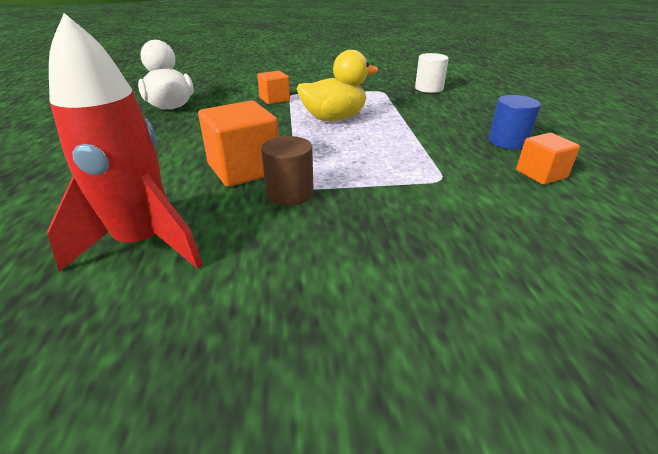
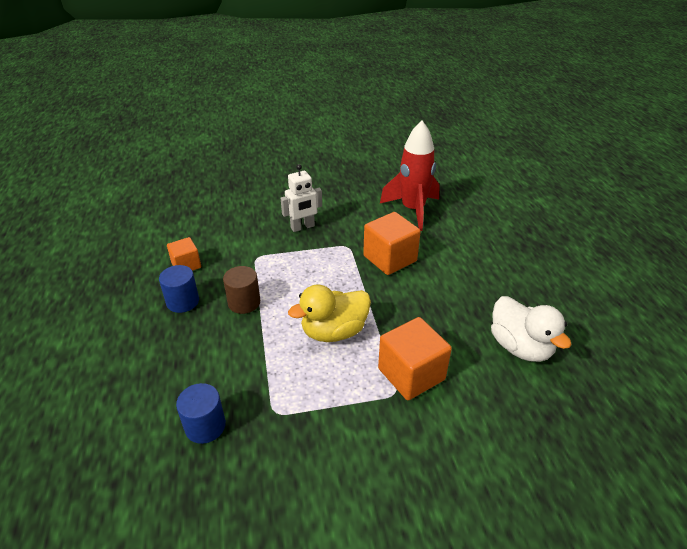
camera: 175 degrees right, 5 degrees up
(274, 99) = (411, 374): orange cube -> orange cube, size x1.67
(289, 193) = (353, 241): brown cylinder -> brown cylinder (244, 302)
(376, 219) = (302, 227): none -> white robot
(429, 88) = (205, 426): white cylinder -> blue cylinder

